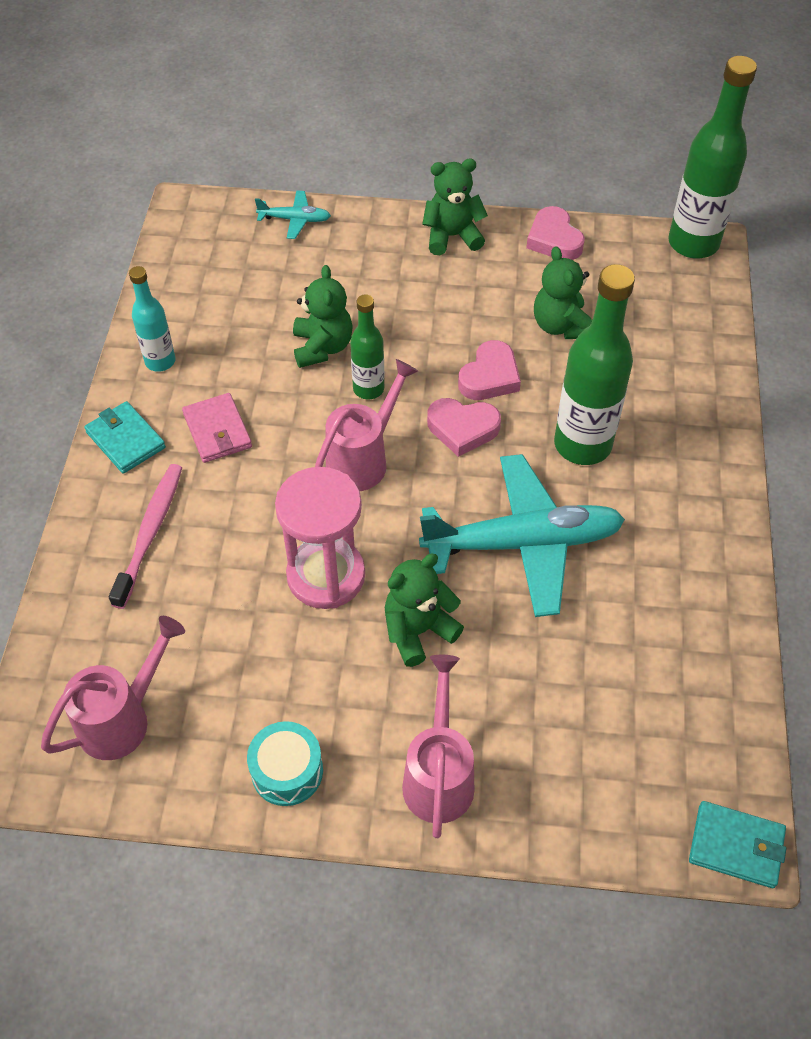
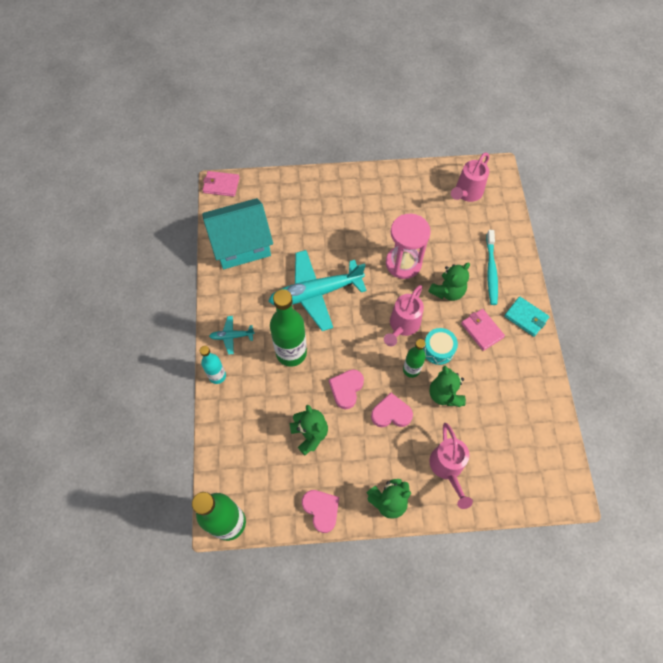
camera: 170 degrees right, 10 degrees up
(150, 533) = (491, 270): pink toothbrush -> turquoise toothbrush
(160, 361) = (530, 369): turquoise bottle -> turquoise bottle (217, 376)
(287, 771) = (395, 185): turquoise drum -> turquoise drum (438, 349)
(295, 220) = (495, 498): turquoise plane -> turquoise plane (231, 336)
(418, 630) = (356, 245): green teddy bear -> green teddy bear (447, 291)
(439, 775) = (336, 192): pink watering can -> pink watering can (447, 468)
(462, 429) = (355, 352): pink heart -> pink heart (391, 413)
(680, 673) = (241, 245): none -> turquoise house
(736, 846) = (221, 185): turquoise wallet -> pink wallet

